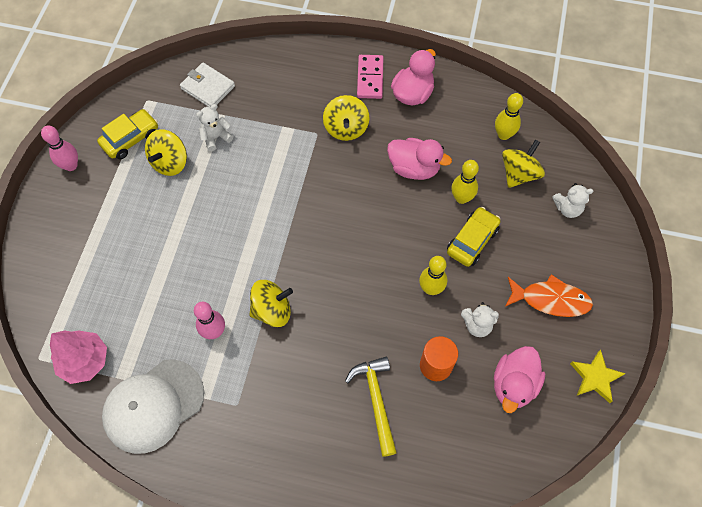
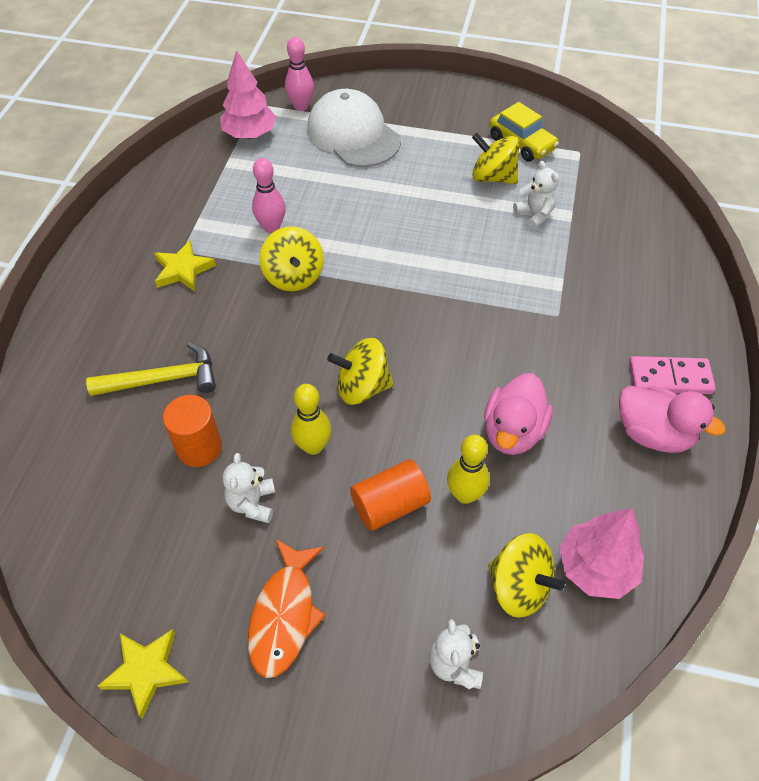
camera: 90 degrees right, 10 degrees down
(71, 165) = (479, 102): pink bowling pin -> pink bowling pin (301, 106)
(153, 406) = (194, 186): white cap -> white cap (353, 134)
(208, 87) = (610, 203): white wallet -> none
(260, 401) = (183, 270): none -> yellow star
(346, 128) = (571, 348): yellow spinning top -> yellow spinning top (362, 387)
(472, 241) = (390, 505): yellow car -> orange cylinder
(503, 135) = (596, 568): yellow bowling pin -> pink tree
(513, 384) = (155, 546): pink duck -> none

